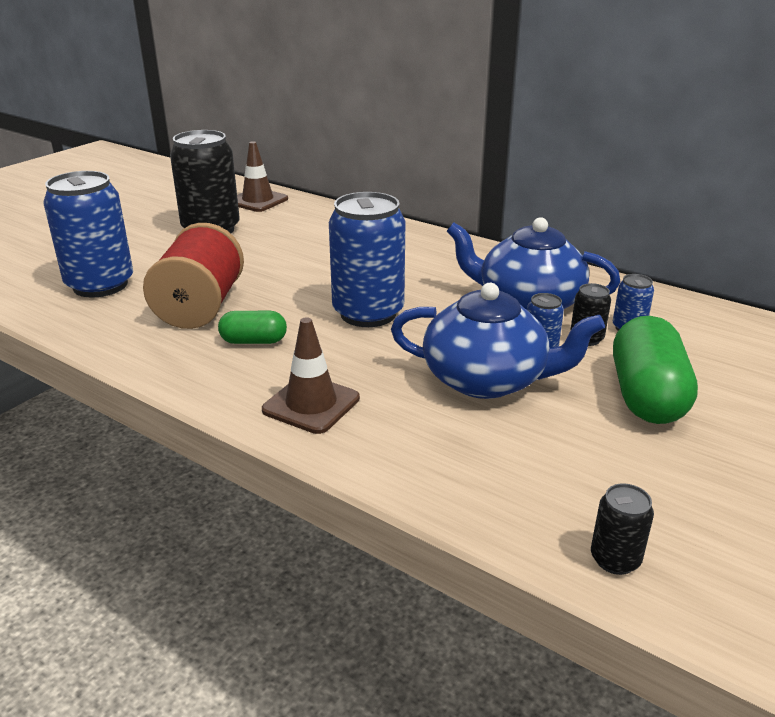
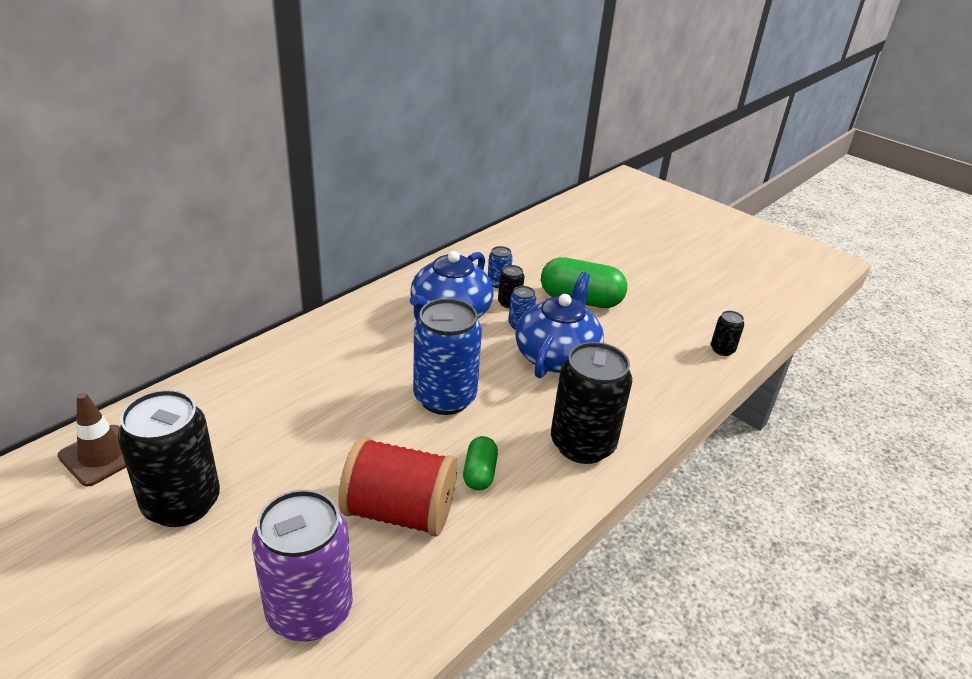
camera: 85 degrees left, 5 degrees up
(100, 285) = (309, 610): blue can -> purple can
(311, 404) = (582, 444): brown traffic cone -> black can

